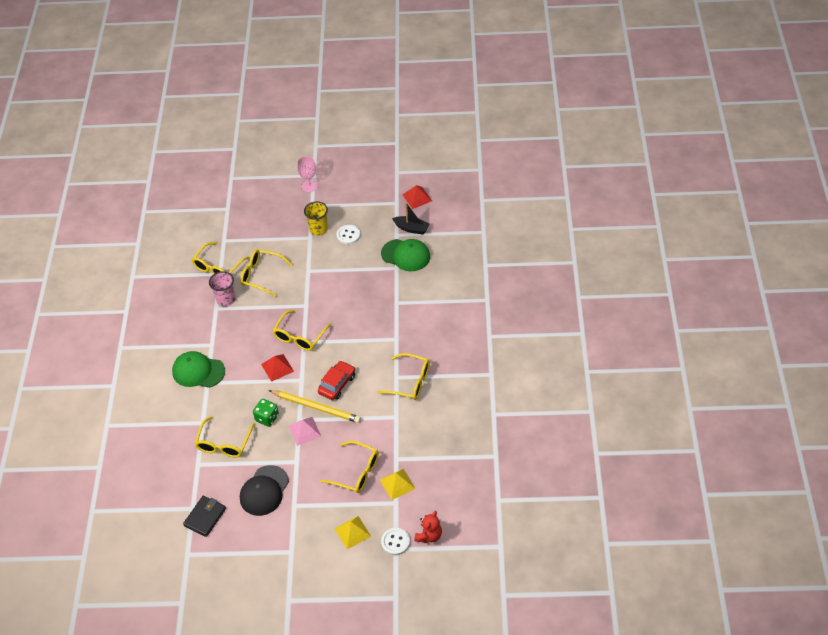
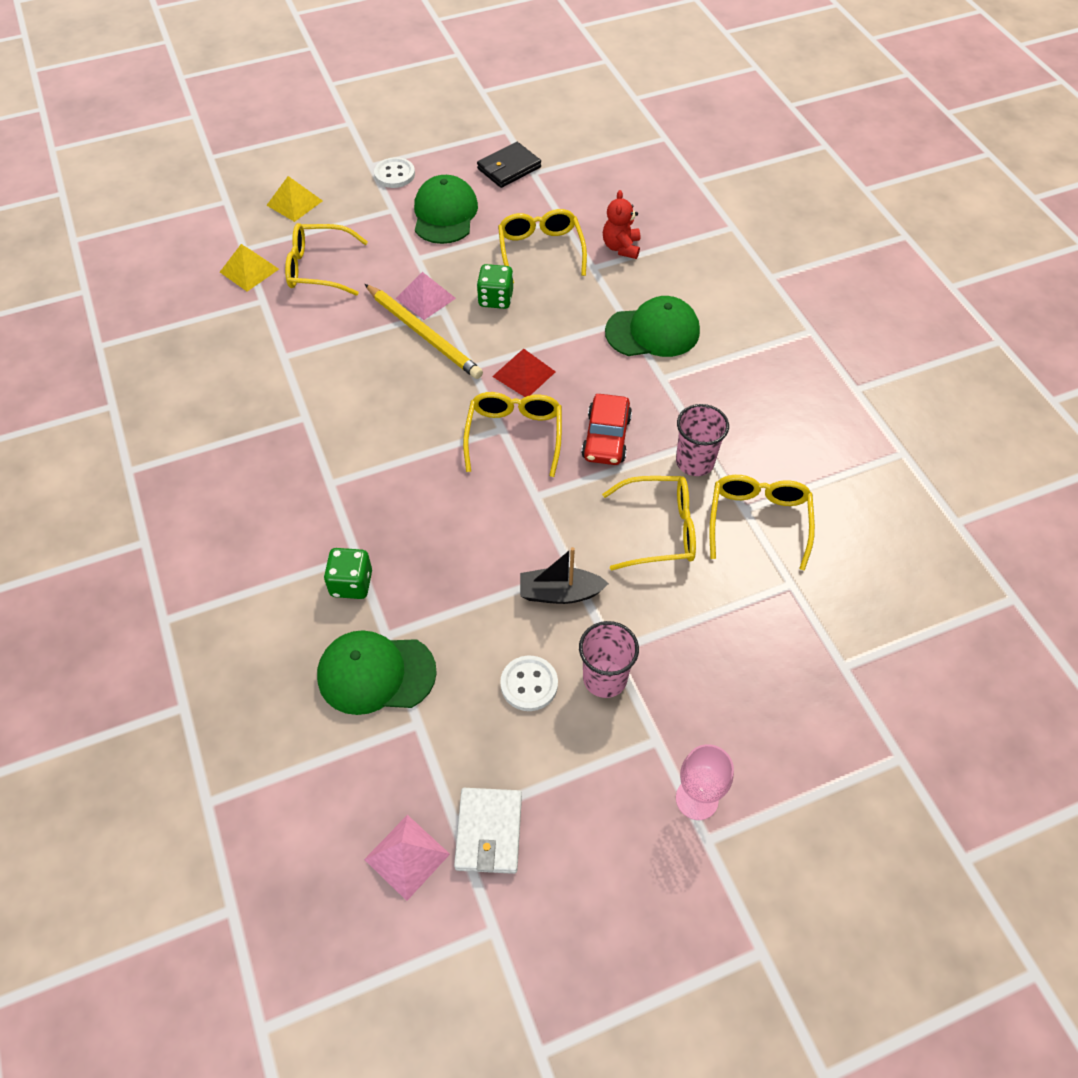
camera: 155 degrees right, 5 degrees up
(205, 517) = (509, 168): black wallet -> black wallet turned 45 degrees clockwise
(264, 491) = (445, 214): black cap -> green cap
(316, 407) = (424, 334): yellow pencil -> yellow pencil turned 135 degrees counterclockwise
(318, 229) = (605, 678): yellow cup -> pink cup
(337, 384) = (405, 377): red car -> red car (606, 437)
(386, 196) = (488, 832): none -> white wallet
(395, 542) = (229, 207): white button -> white button (394, 174)
(403, 291) = (351, 584): none -> green dice
(409, 382) = (278, 415): yellow glasses -> none
(411, 228) = (388, 752): black boat -> black boat (560, 593)
(417, 197) = (407, 856): red pyramid -> pink pyramid
(429, 535) = (182, 225): red teddy bear -> red teddy bear (621, 247)

